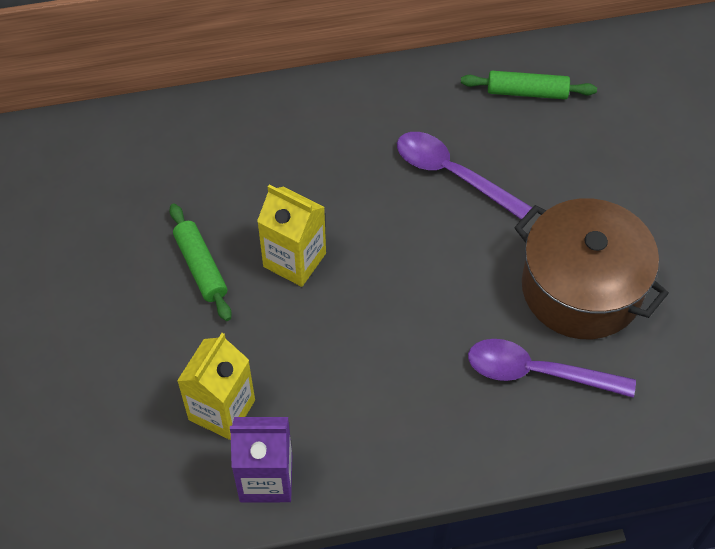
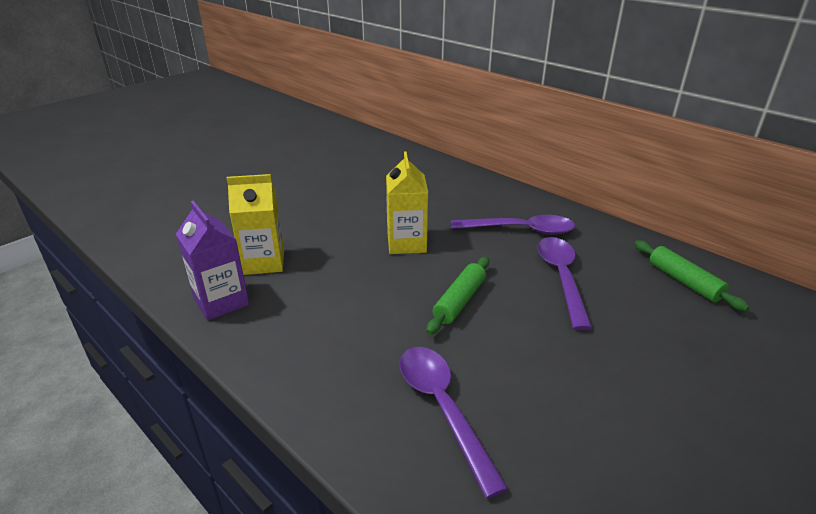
camera: 55 degrees right, 25 degrees down
(200, 267) = (362, 215): green rolling pin -> green rolling pin (459, 301)
(354, 147) = (520, 230): none -> purple spoon
(581, 288) = (559, 397): brown pot -> none

